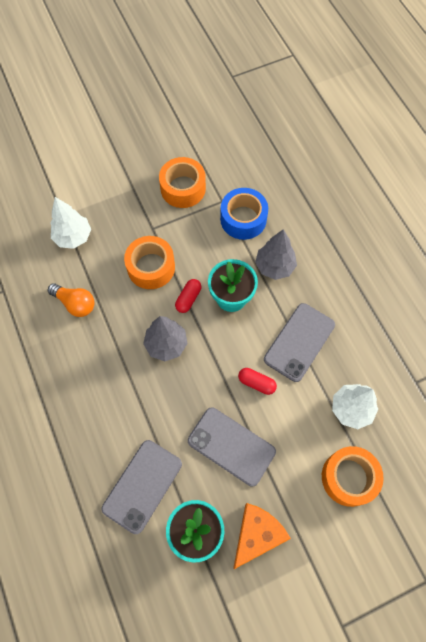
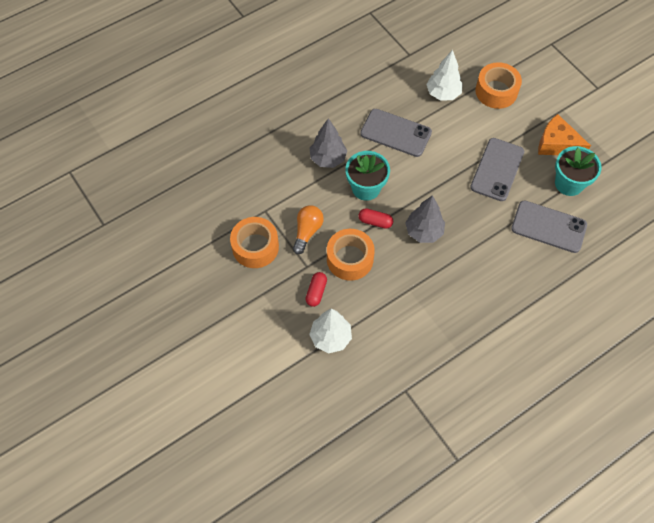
camera: 100 degrees left, 5 degrees down
(75, 303) = (403, 317): orange light bulb -> orange light bulb (307, 232)
(243, 219) = (282, 190): blue tape -> none
(256, 383) = (440, 159): red capsule -> red capsule (316, 292)

